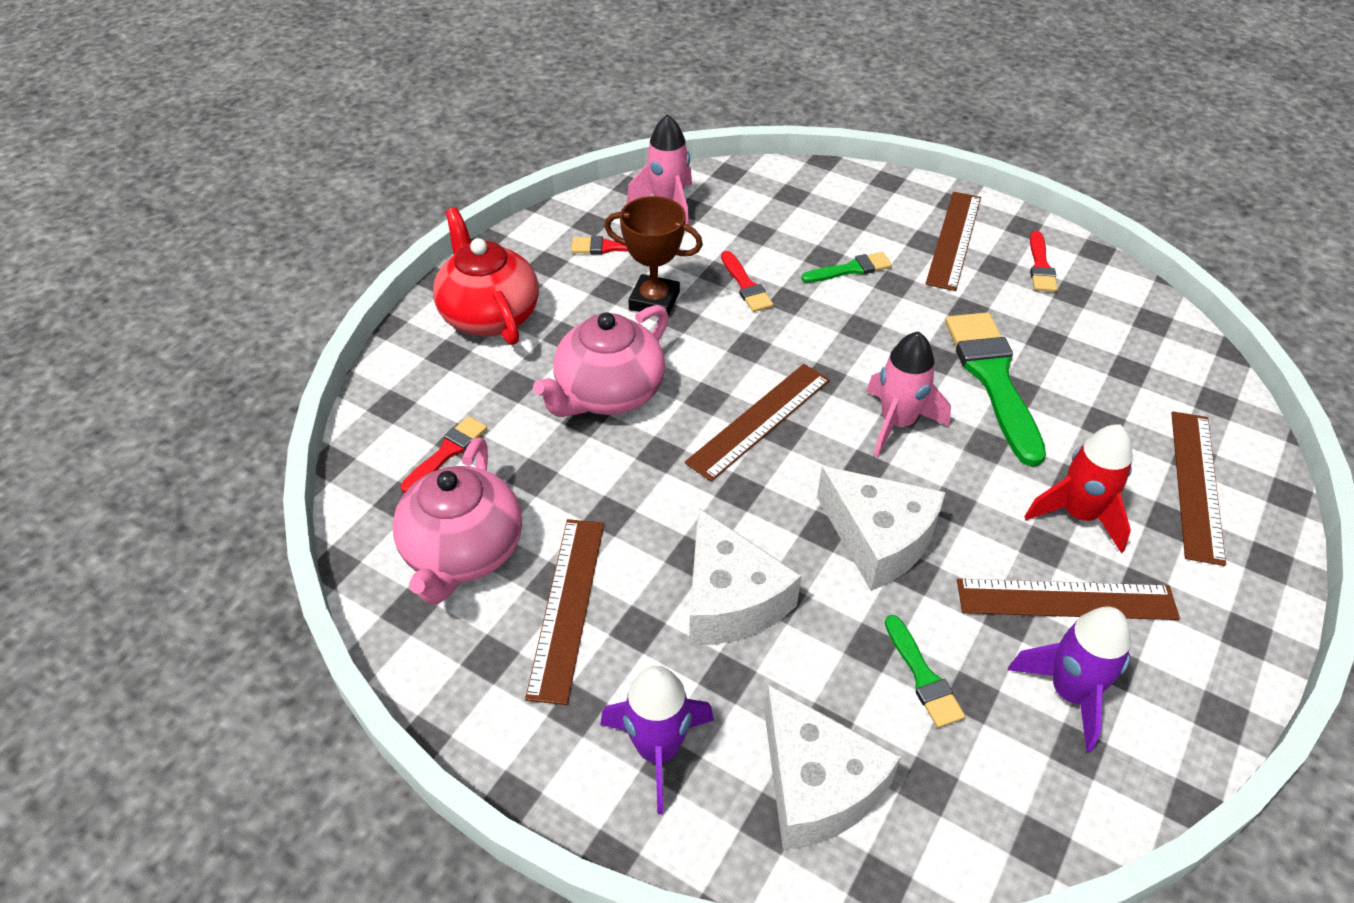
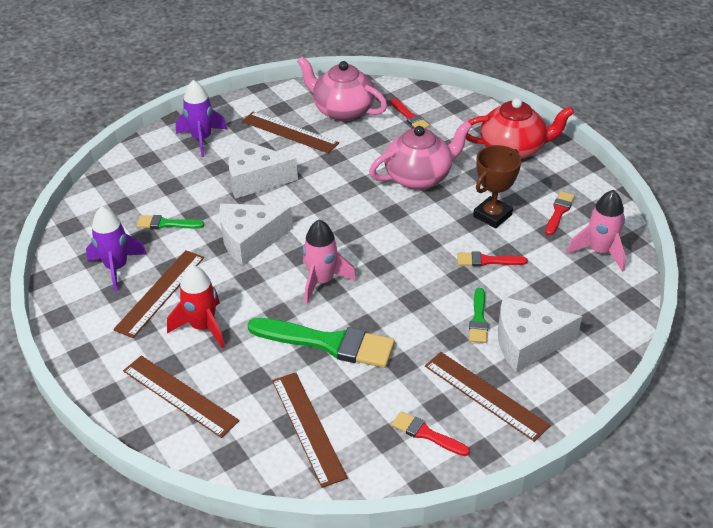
camera: 115 degrees right, 5 degrees down
(608, 394) = (419, 177): pink teapot -> pink teapot turned 90 degrees clockwise
(759, 420) = (361, 226): brown ruler -> brown ruler (308, 427)
(816, 785) = (150, 174): white cheese -> white cheese (527, 343)

